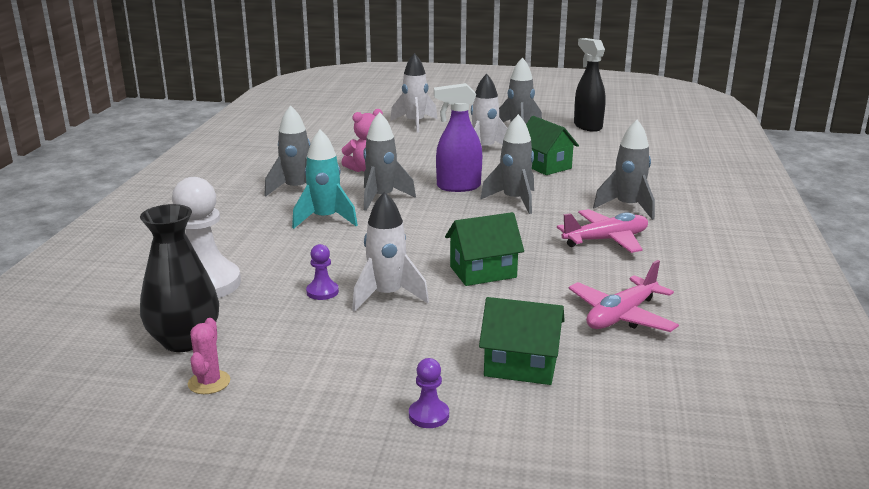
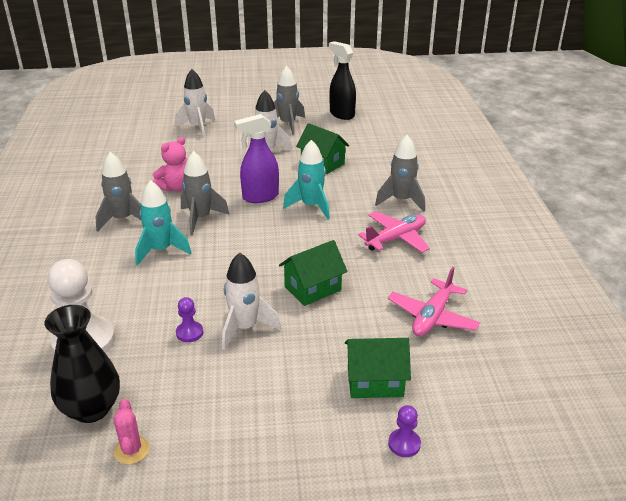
camera: 15 degrees left, 10 degrees up
(428, 415) = (323, 447): purple pawn -> purple pawn (404, 444)
(514, 201) = (311, 206): grey rocket -> turquoise rocket

